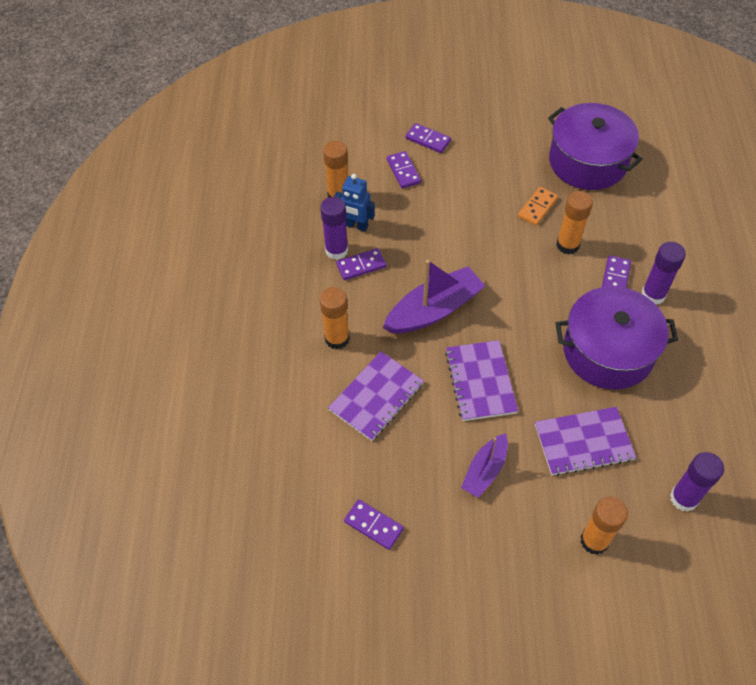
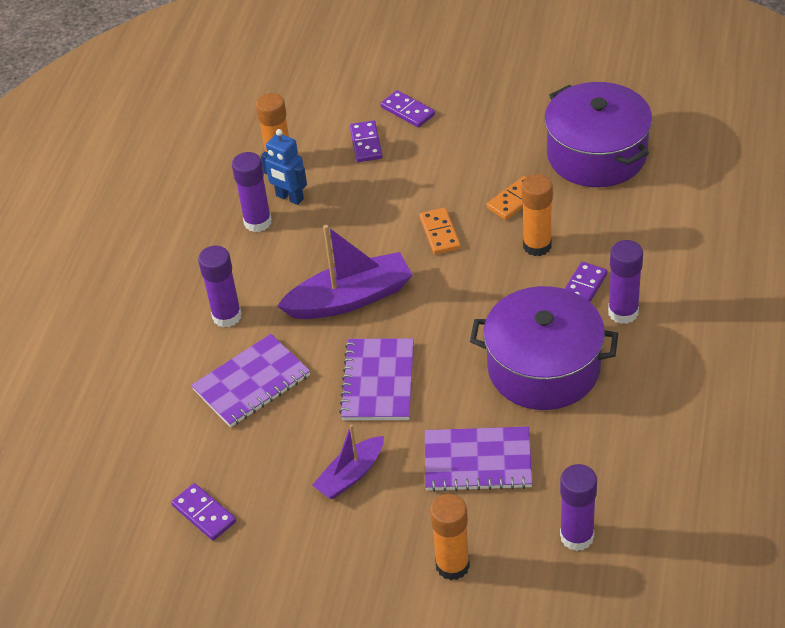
camera: 15 degrees right, 10 degrees down
(337, 339) = (227, 316): orange glue stick -> purple glue stick
(361, 266) = (281, 241): purple domino -> none
(488, 243) = (440, 233): none -> orange domino

